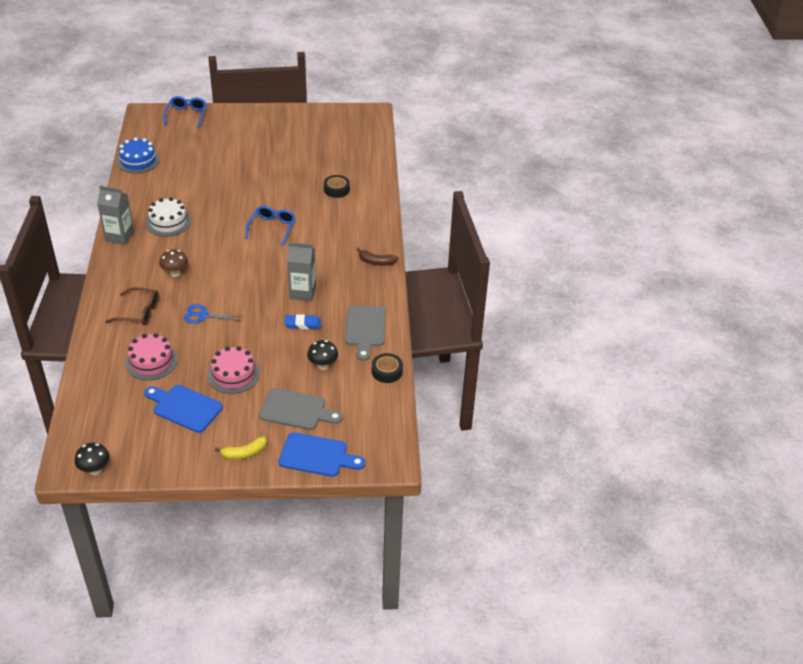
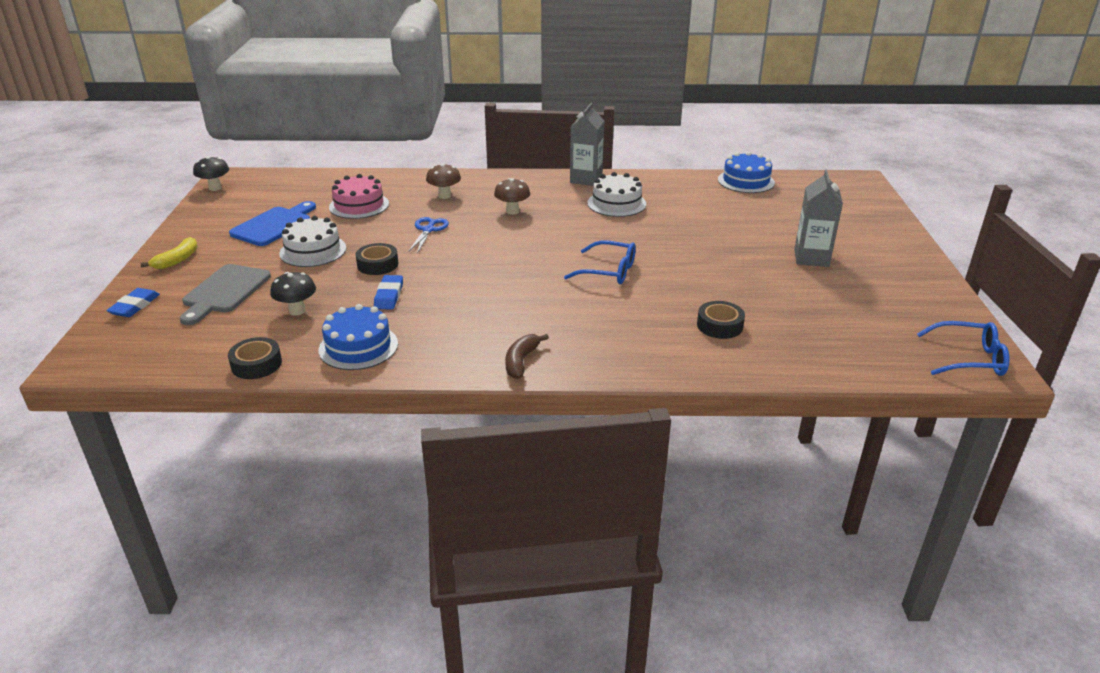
camera: 95 degrees right, 10 degrees down
(139, 312) = (444, 196): brown glasses -> brown mushroom
(186, 115) = (872, 205): blue glasses -> blue glasses (970, 359)
(233, 374) = (313, 251): pink cake -> white cake
(244, 453) = (177, 260): yellow banana -> yellow banana turned 135 degrees counterclockwise
(258, 335) = (377, 264): none -> black tape
(302, 292) = (457, 295): grey carton -> grey carton (811, 258)
(317, 456) = (135, 306): blue cutting board -> blue eraser
(365, 329) = (358, 347): grey cutting board -> blue cake

